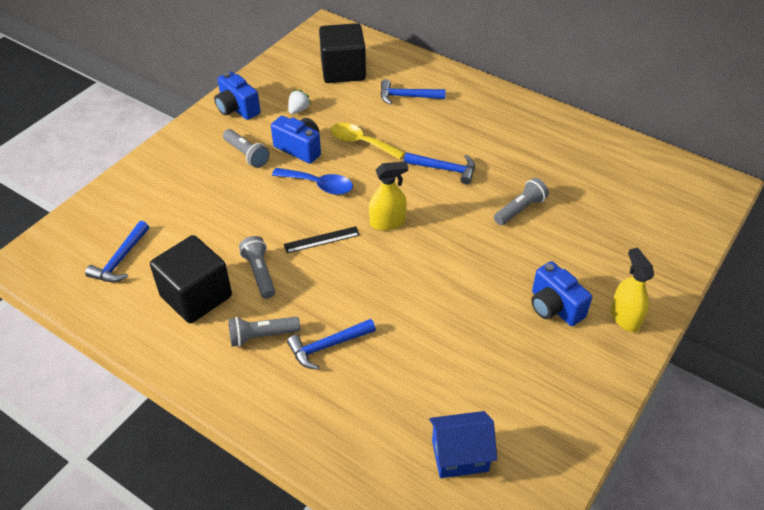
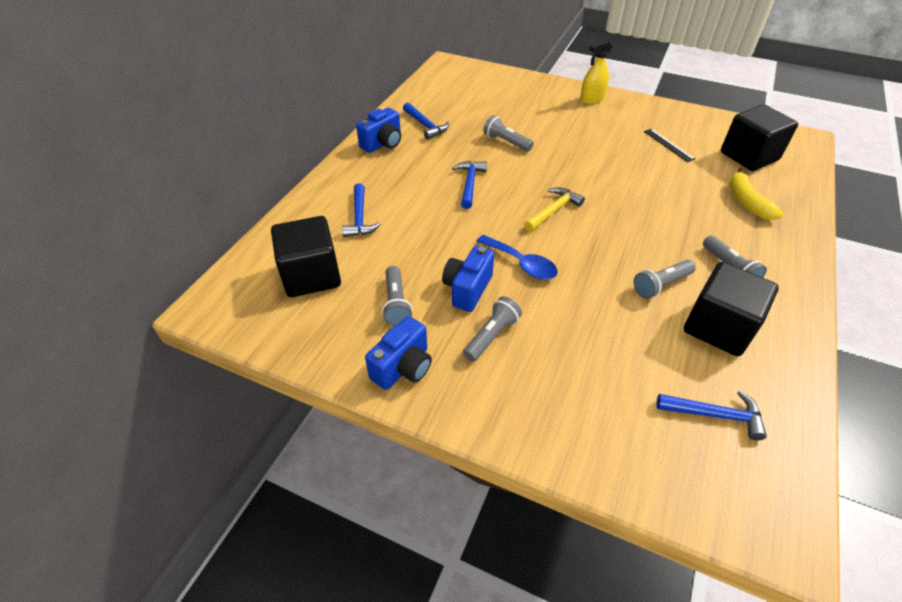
camera: 100 degrees left, 0 degrees up
(298, 110) = (396, 303): white strawberry -> grey flashlight
(319, 185) = (521, 263): blue spoon -> blue spoon turned 120 degrees clockwise
(322, 240) = (596, 249): black ruler -> black ruler (668, 145)
(328, 346) = (710, 227): blue hammer -> blue hammer (425, 125)
(361, 142) = (445, 242): yellow spoon -> none
(362, 404) = (747, 202): none -> yellow banana
(387, 222) = (553, 210): yellow spray bottle -> yellow hammer
(460, 456) = (749, 156): blue house -> black cube
(554, 307) = (600, 125): blue camera -> blue camera (383, 144)

